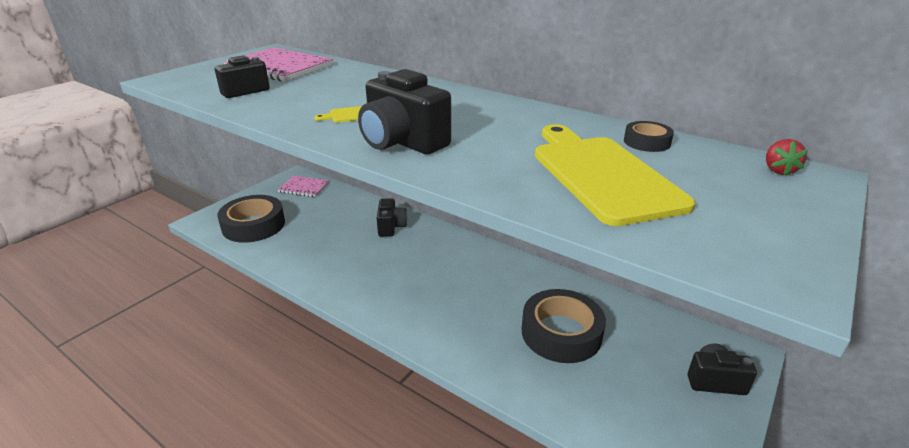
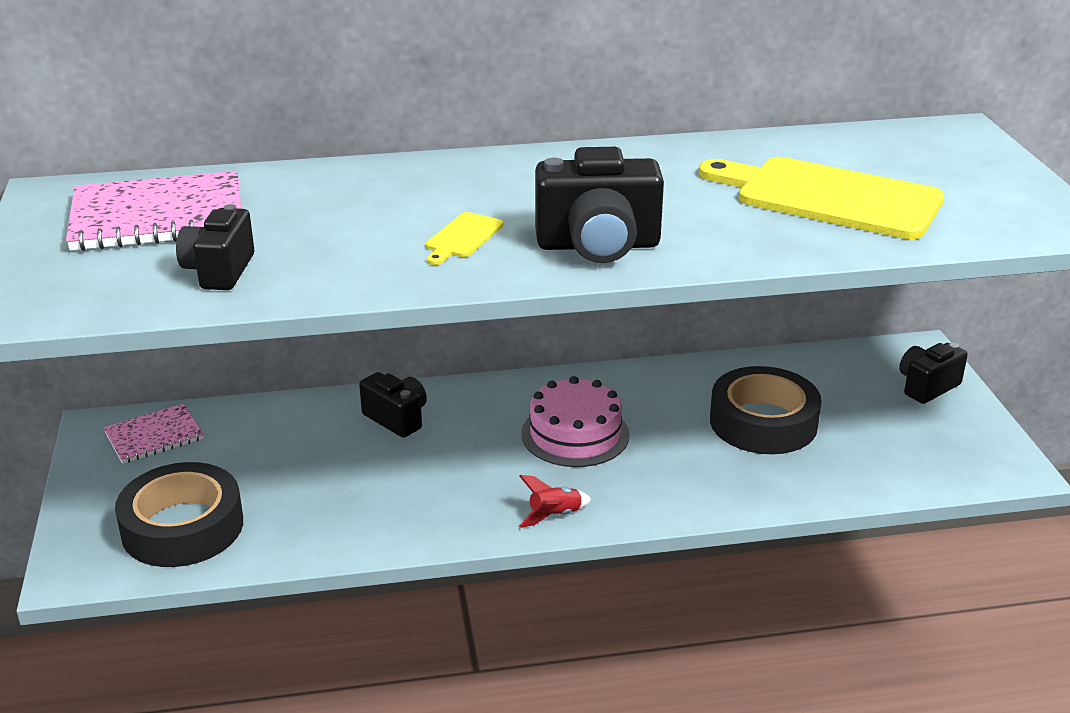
camera: 45 degrees left, 0 degrees up
(377, 310) = (554, 516): none -> red rocket
(451, 278) = (575, 434): none -> pink cake
(646, 142) = (799, 148): black tape -> none
(778, 170) = (931, 135): red strawberry -> none

